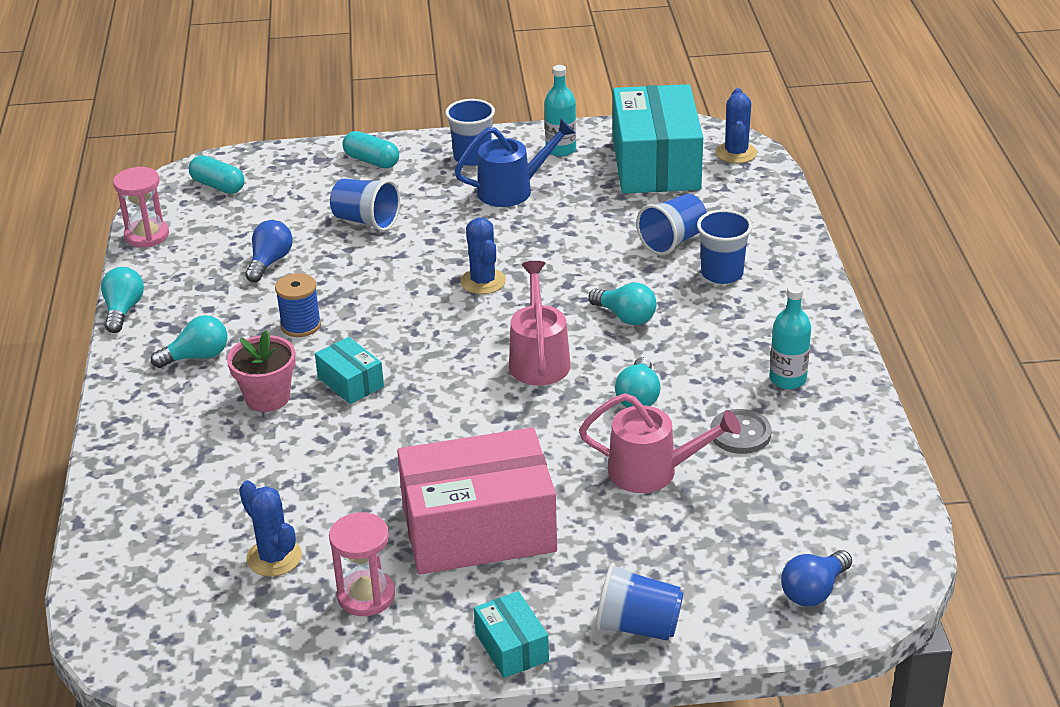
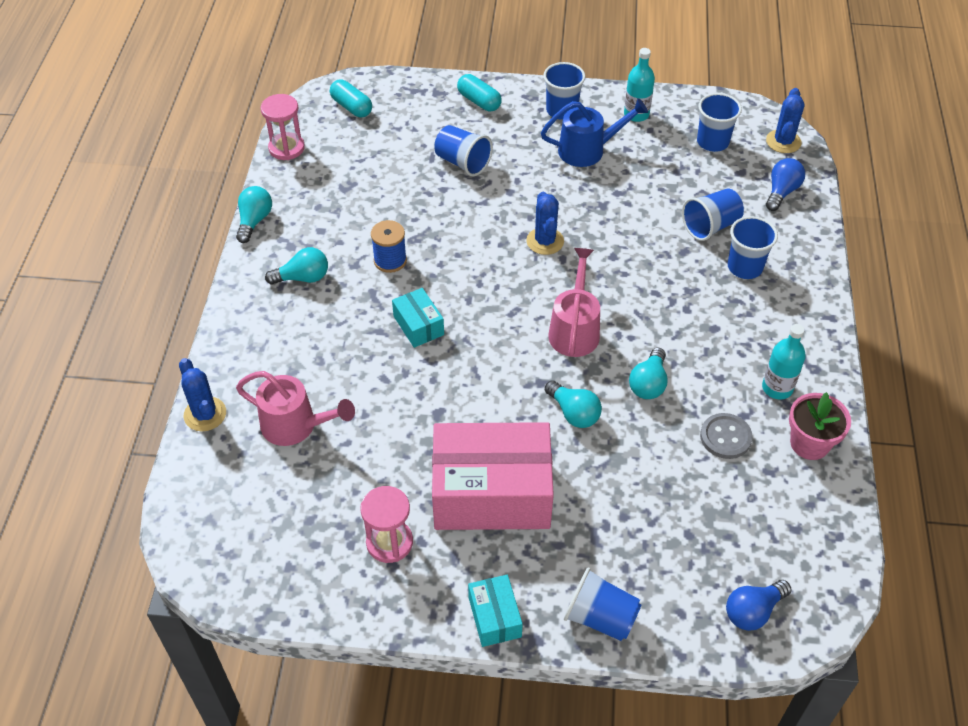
camera: 10 degrees right, 15 degrees up
(267, 398) = (350, 329): pink flower pot -> pink flower pot (809, 443)
(270, 262) = (378, 192): blue light bulb -> blue light bulb (781, 192)
(274, 557) = (325, 489): blue cactus -> blue cactus (205, 414)
(625, 317) = (654, 298): turquoise light bulb -> turquoise light bulb (573, 413)
(653, 471) = (645, 462): pink watering can -> pink watering can (296, 426)
(655, 164) = (712, 142): turquoise box -> blue cup

